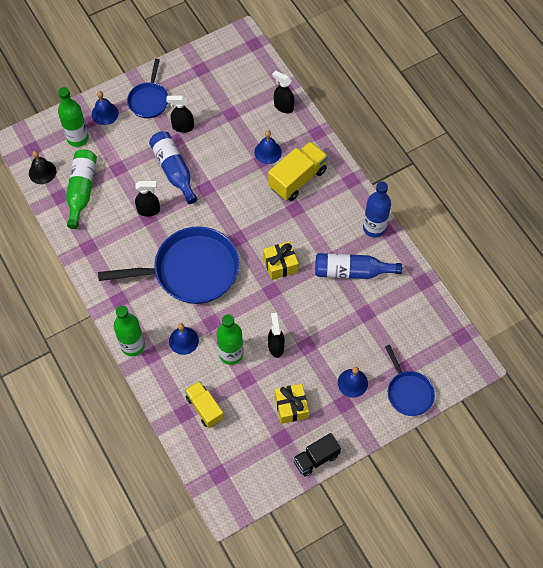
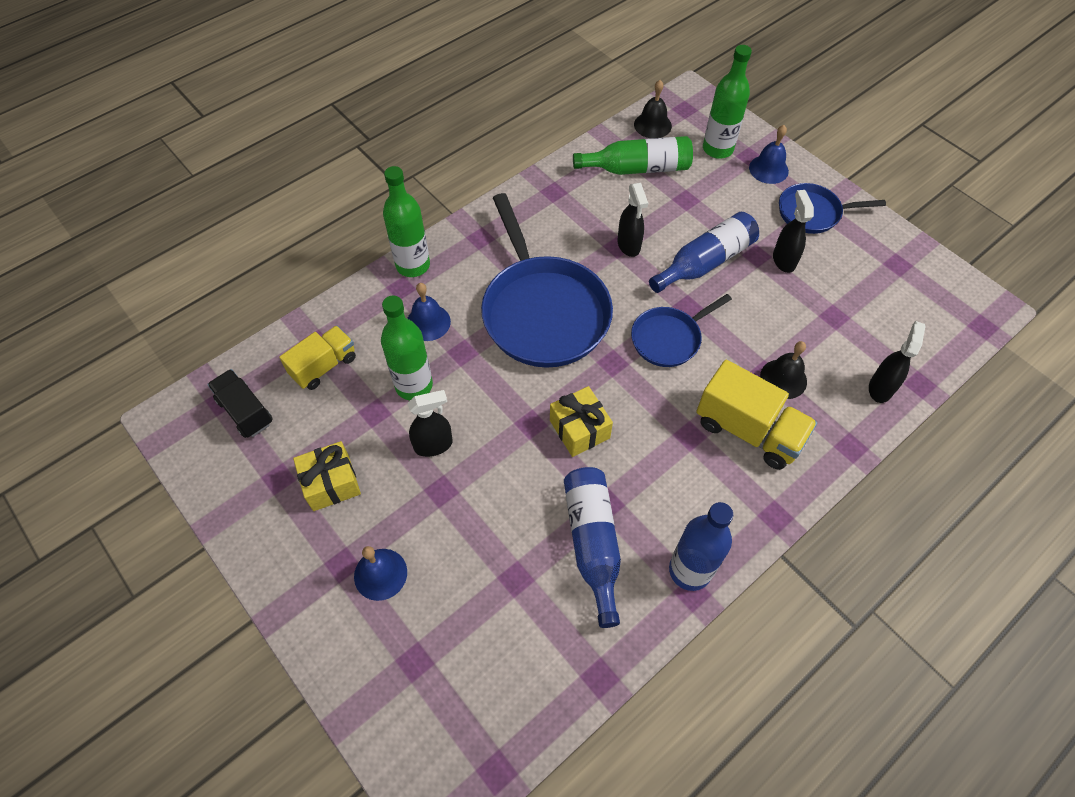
camera: 80 degrees right, 5 degrees down
(268, 152) = (783, 379): blue bell -> black bell
(316, 458) = (244, 534): black truck -> black truck (245, 412)
(408, 392) = (370, 676): blue pan -> blue pan (669, 338)

